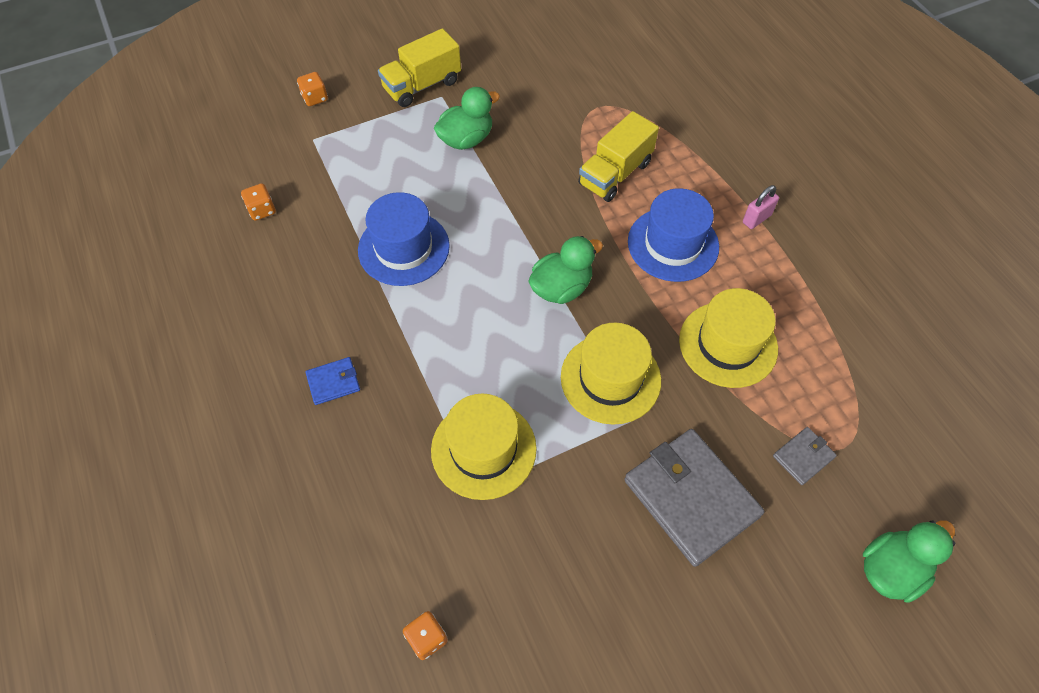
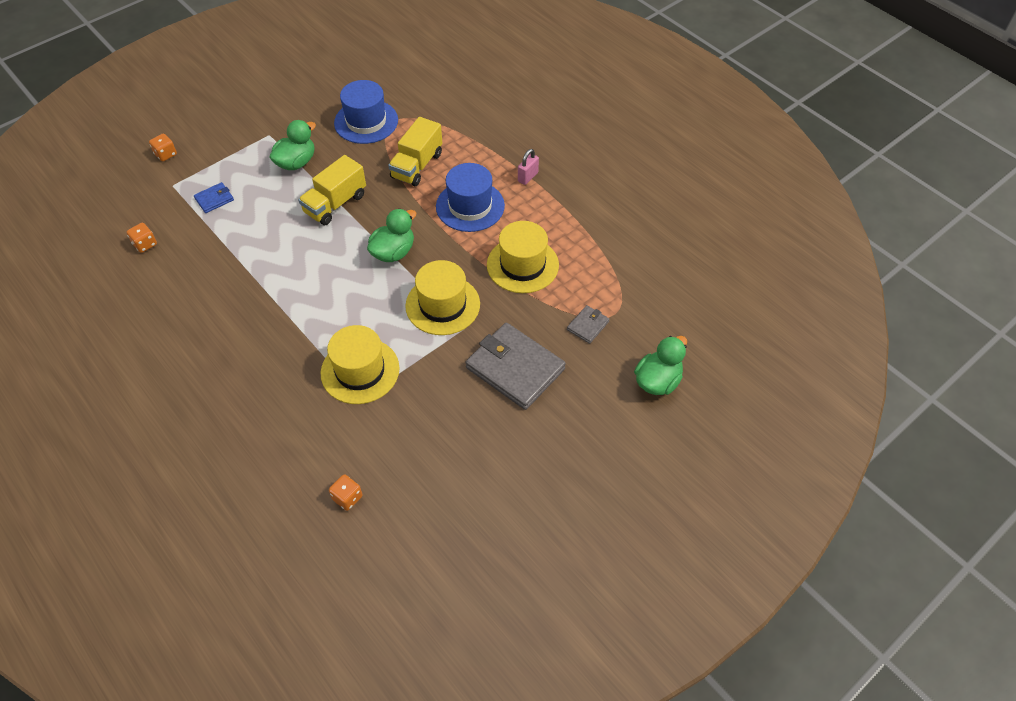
camera: 15 degrees left, 5 degrees down
(333, 382) = (235, 351): blue wallet -> blue wallet (214, 199)
(403, 248) = (266, 249): blue hat -> blue hat (366, 121)
(422, 85) = (251, 129): yellow truck -> yellow truck (335, 204)

